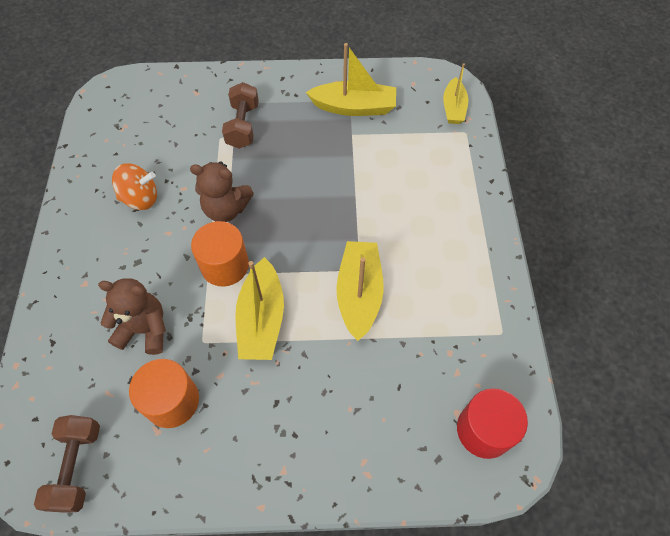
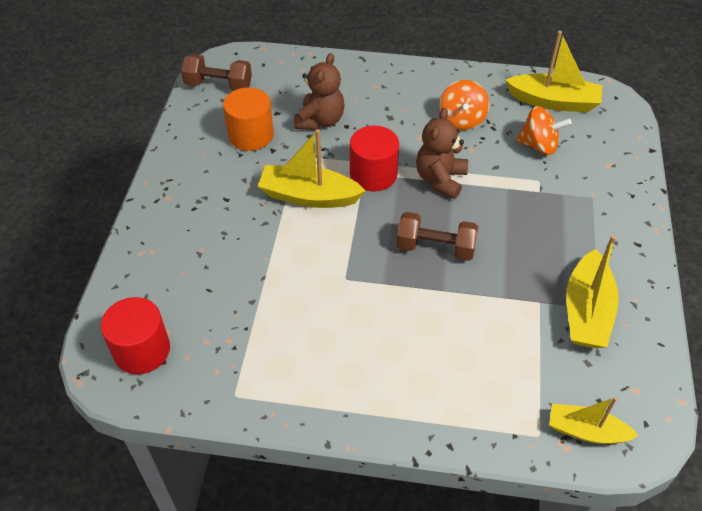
camera: 100 degrees right, 10 degrees down
(175, 139) = (538, 145): none -> orange spinning top
(225, 265) = (373, 174): orange cylinder -> red cylinder
(243, 126) = (556, 201): brown dumbbell -> brown dumbbell (435, 248)
(359, 294) = (316, 274): yellow boat -> yellow boat (553, 102)

